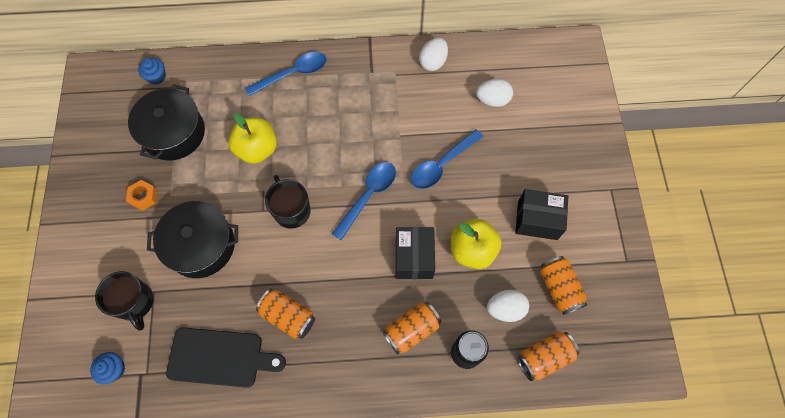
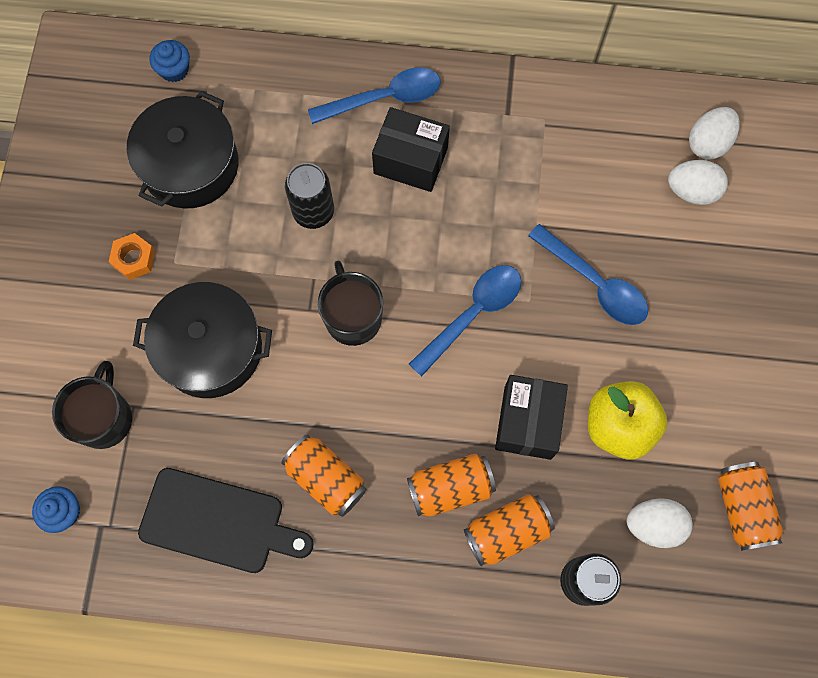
camera: 10 degrees right, 5 degrees up
(135, 302) = (104, 418): black mug -> black mug turned 150 degrees counterclockwise
(257, 149) = (313, 212): yellow apple -> black can
(433, 62) = (607, 113): white egg -> white egg (708, 143)
(442, 164) = (594, 283): blue spoon -> blue spoon turned 105 degrees counterclockwise
(537, 220) = (728, 396): black box -> black box (410, 160)
(544, 357) = (700, 609): orange can -> orange can (450, 488)

